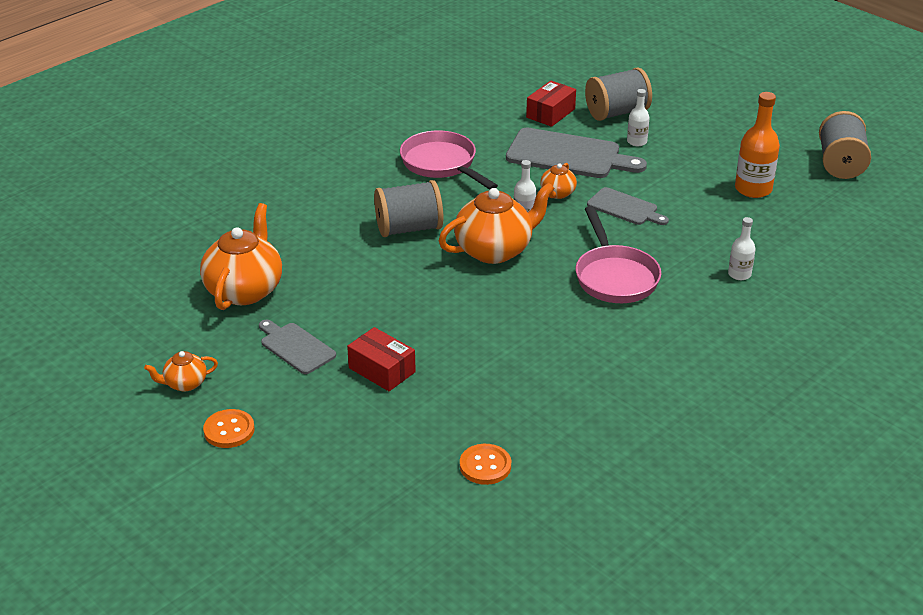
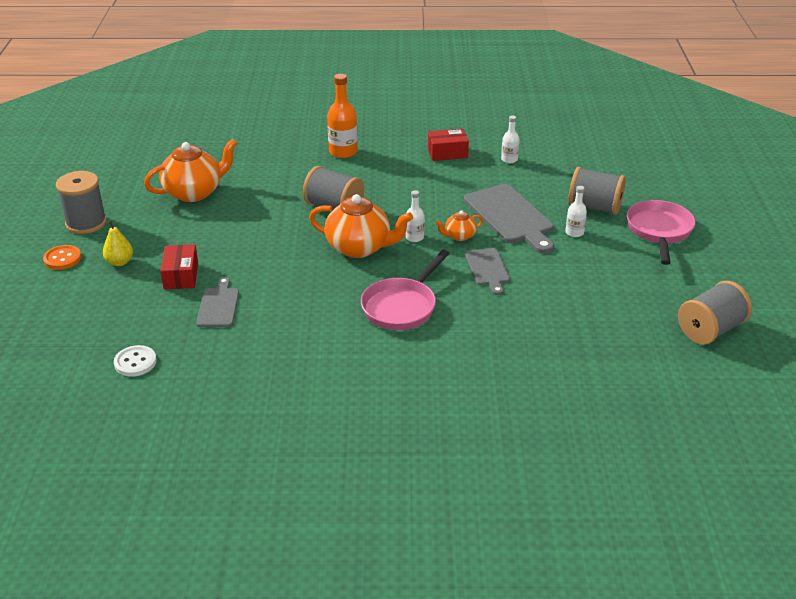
camera: 45 degrees right, 0 degrees up
(185, 384) = (86, 223): orange teapot -> grey spool
(295, 347) = (164, 236): grey cutting board -> grey cutting board (219, 306)
(297, 396) = (120, 262): none -> yellow pear
(442, 164) = (420, 181): pink pan -> pink pan (659, 231)
(485, 466) = (135, 362): orange button -> white button
(550, 113) = (546, 185): red box -> red box (447, 153)
(739, 274) = (488, 356): white bottle -> white bottle (509, 159)
(753, 189) = (604, 308): orange bottle -> orange bottle (343, 152)

